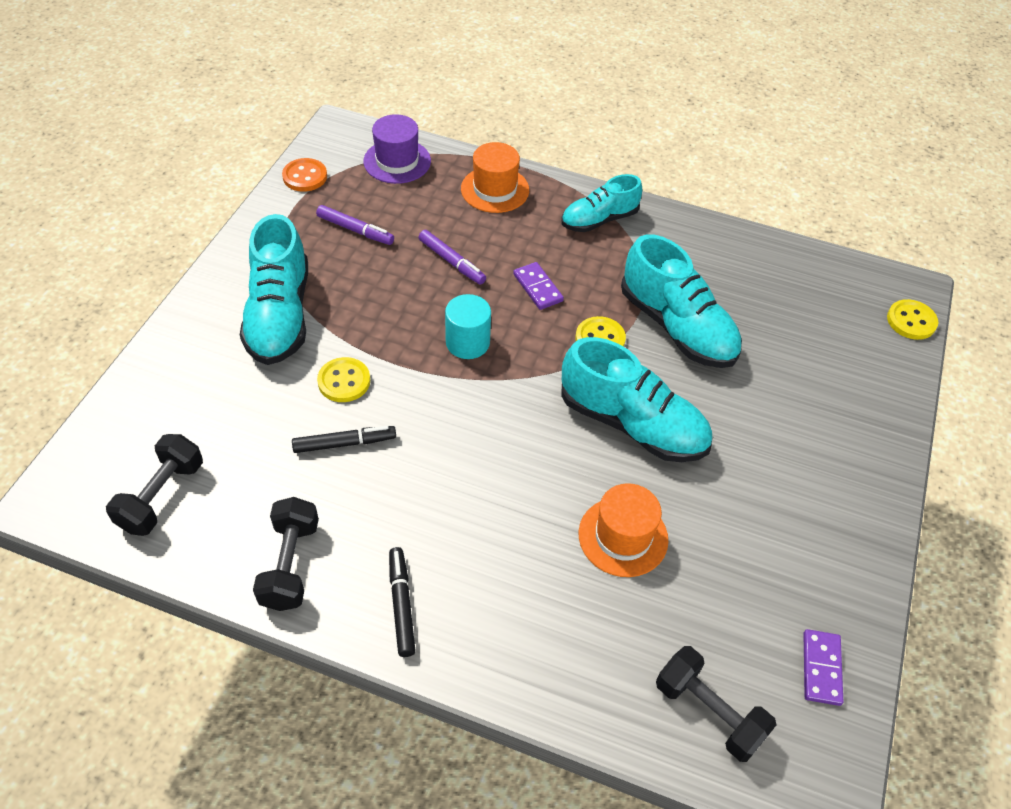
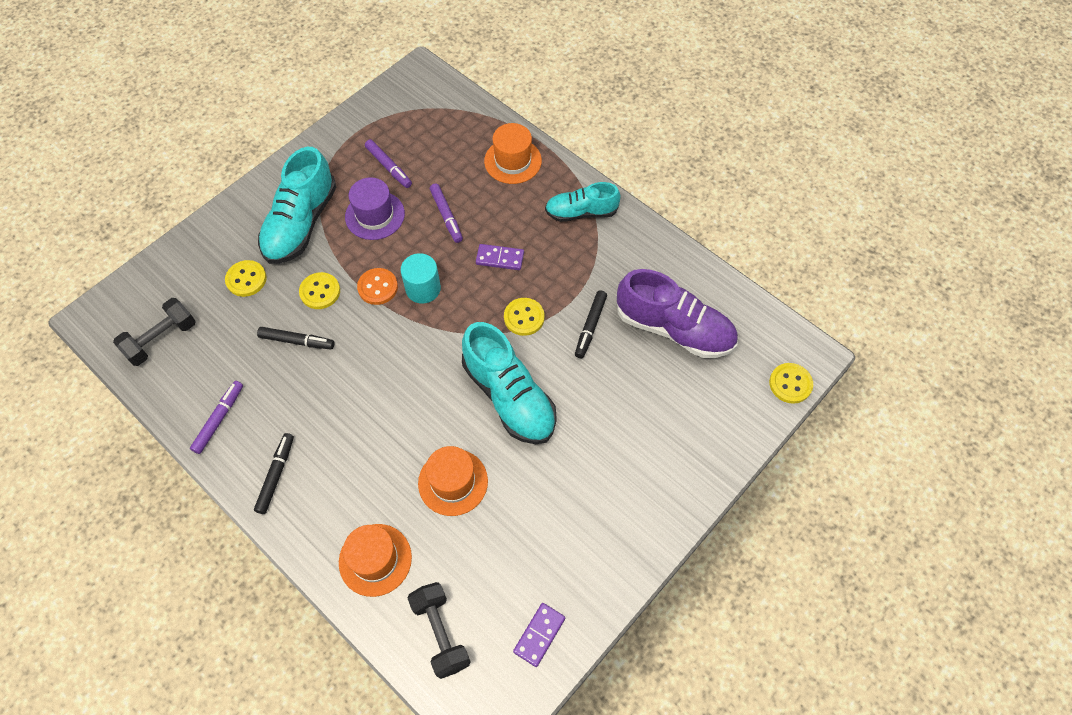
camera: 25 degrees right, 10 degrees up
(241, 394) = (246, 279): none -> yellow button
(290, 564) = (219, 419): black dumbbell -> purple marker
(305, 176) = (374, 109): orange button -> orange button (378, 287)
(397, 161) = (450, 114): purple hat -> purple hat (375, 215)
(537, 288) = (500, 258): purple domino -> purple domino turned 75 degrees counterclockwise
(581, 658) = (375, 559): none -> orange hat
(677, 327) = (590, 326): turquoise shoe -> black marker
(764, 303) = (674, 328): none -> purple shoe

